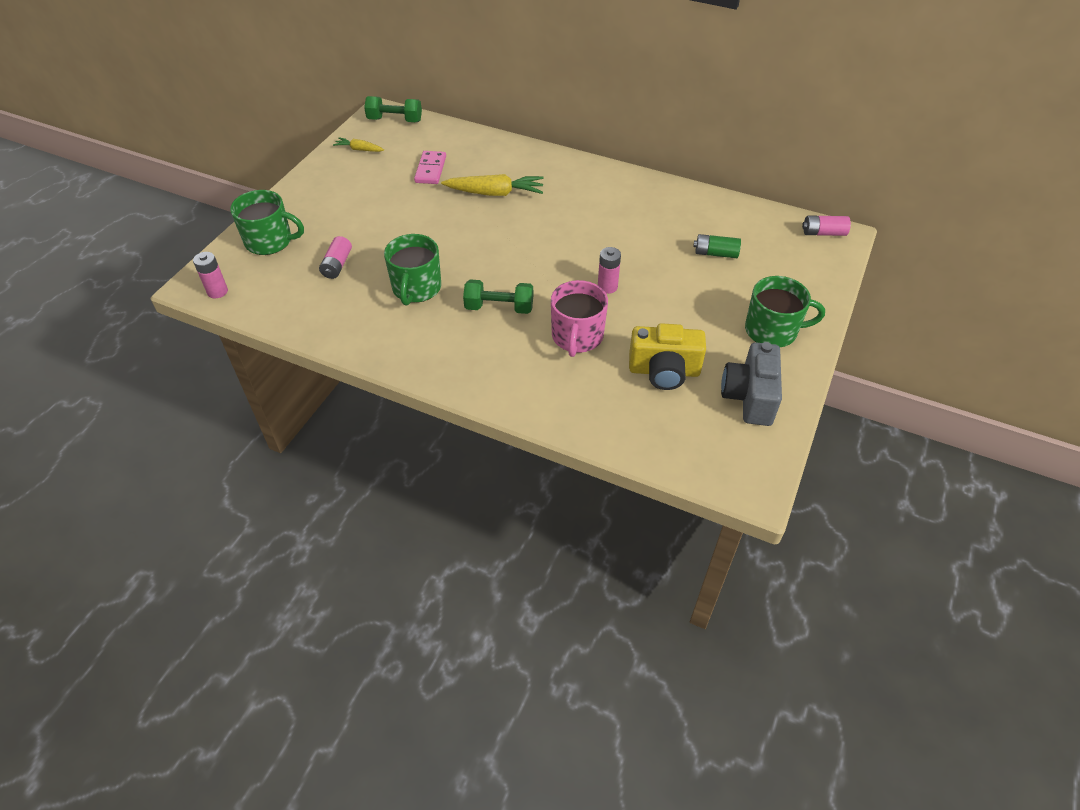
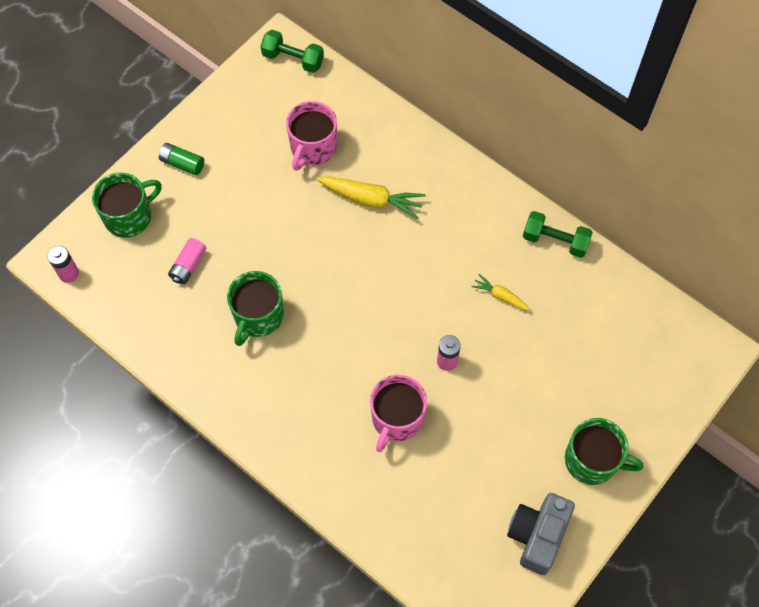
camera: 15 degrees right, 15 degrees up
(270, 241) = (129, 216): green mug -> green mug turned 60 degrees counterclockwise
(359, 149) = (245, 99): yellow carrot -> yellow carrot (500, 296)
(430, 169) = (313, 148): pink domino -> pink mug
(499, 307) = (332, 362): green dumbbell -> green dumbbell (555, 241)
(664, 371) = (466, 483): yellow camera -> none
(715, 253) = (574, 343): green battery -> green battery (182, 163)
(823, 233) = (701, 341): pink battery -> none

